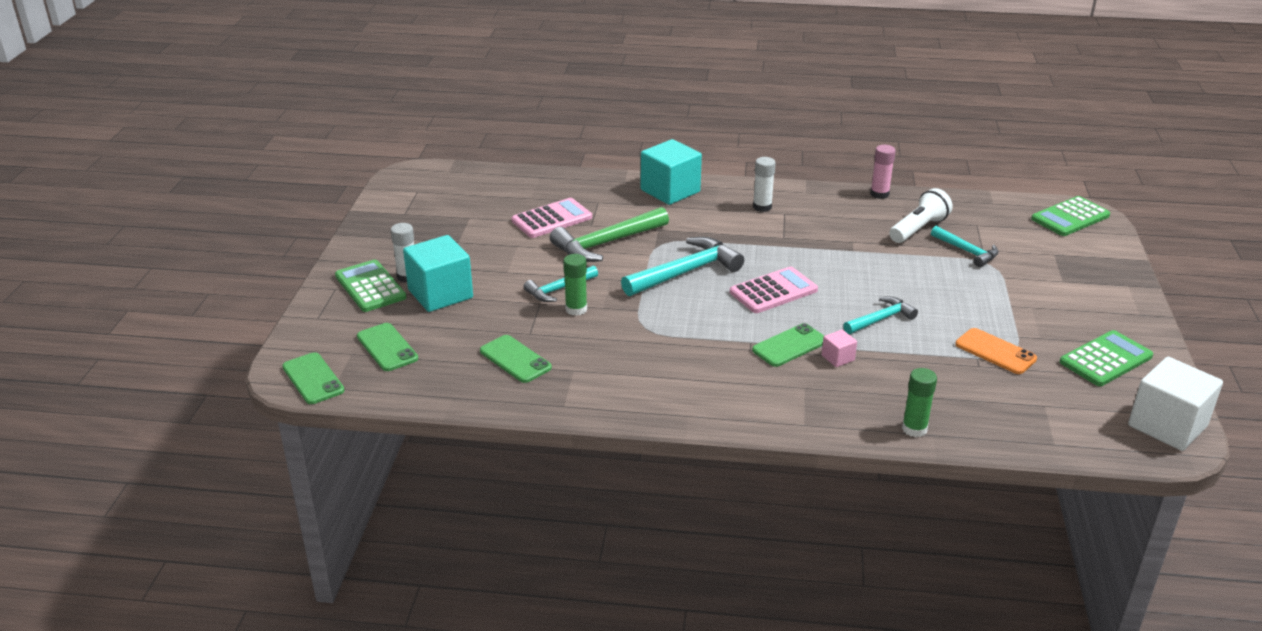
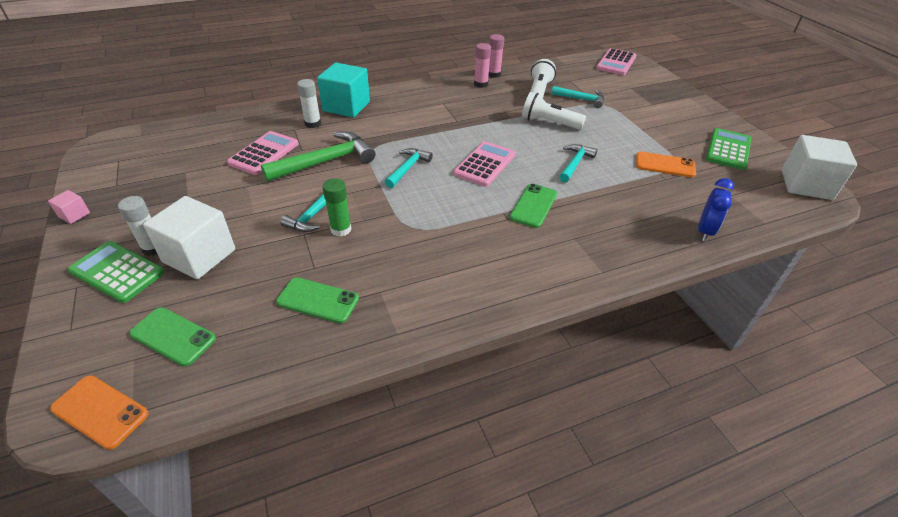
camera: 30 degrees left, 10 degrees up
(313, 379) = (100, 411): green phone -> orange phone
(440, 294) = (199, 256): turquoise cube -> white cube
(606, 243) = (325, 162): green hammer -> green hammer turned 150 degrees counterclockwise
(685, 272) = (408, 168): turquoise hammer -> turquoise hammer, size x0.59
(762, 207) = (424, 102): white glue stick -> white glue stick (313, 123)
(838, 358) = (574, 204): pink cube -> pink cube (74, 215)
(851, 202) = (481, 84): none -> pink glue stick
(895, 268) = (549, 123): none -> white flashlight
(914, 429) = (676, 245): green glue stick -> none
(965, 427) = (705, 231): none -> blue clock
(1070, 217) = (616, 62): green calculator -> pink calculator

